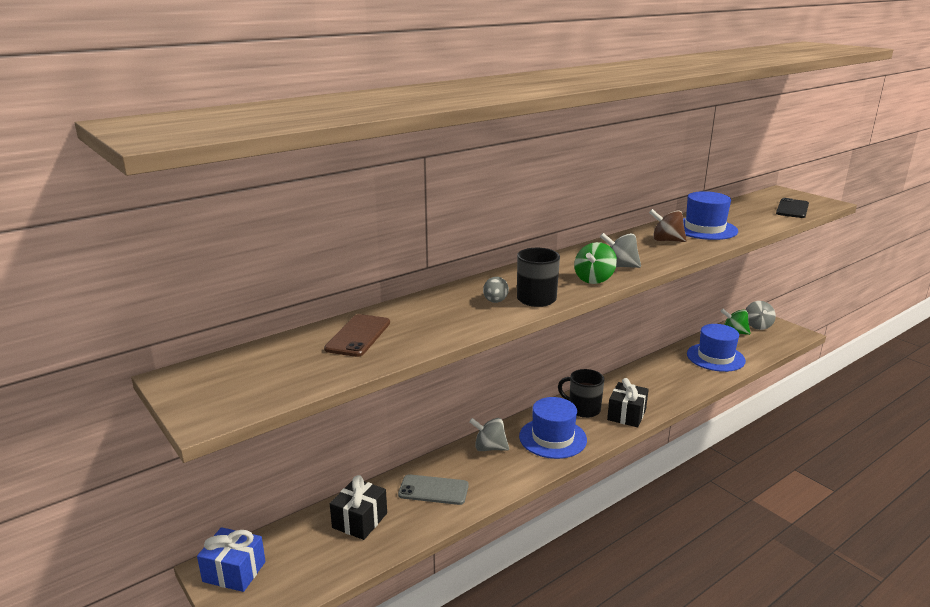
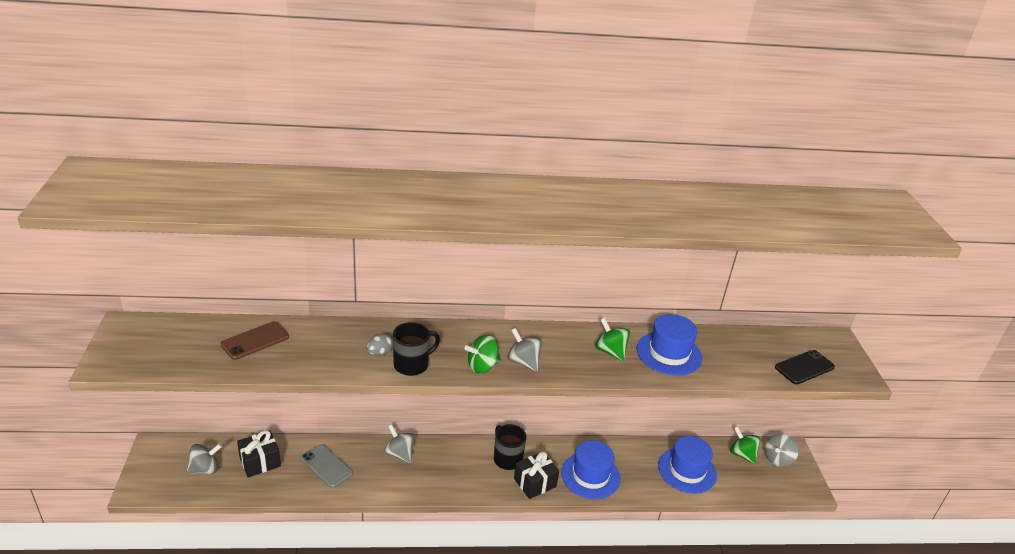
camera: 30 degrees right, 10 degrees up
(234, 571) = (161, 455): blue gift -> none
(305, 557) = (205, 469): none -> grey spinning top
(552, 438) = (453, 471): blue hat -> blue hat (590, 475)
(666, 240) = (610, 351): brown spinning top -> green spinning top

